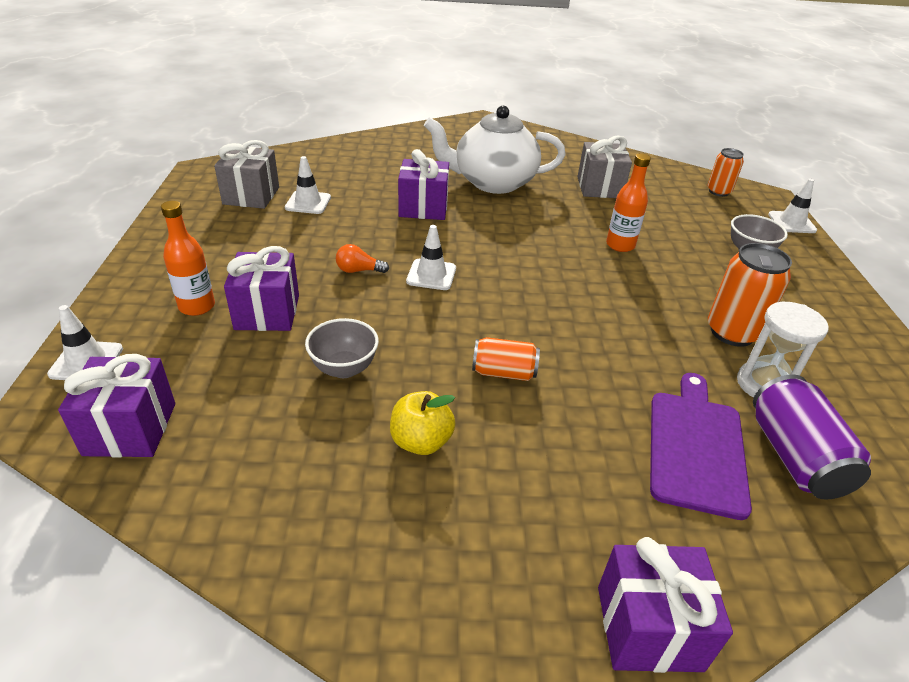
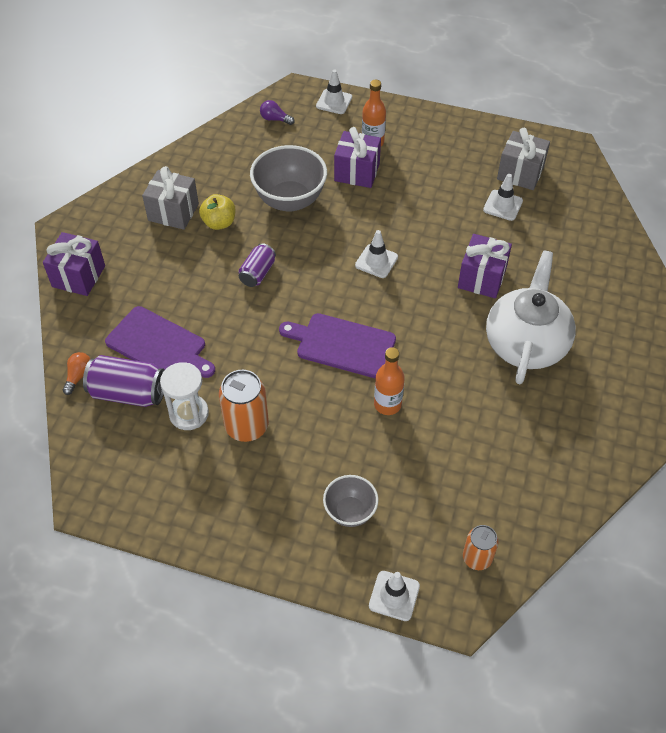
camera: 110 degrees right, 15 degrees up
(130, 429) = (275, 119): purple gift -> purple light bulb
(344, 368) = (290, 200): grey bowl -> grey bowl, size x1.74
(358, 270) = (393, 222): orange light bulb -> orange light bulb (79, 376)
(503, 372) = (257, 273): orange can -> purple can
(570, 282) = (342, 345): none -> purple cutting board
(599, 187) = (503, 435): grey gift -> grey gift (173, 212)

